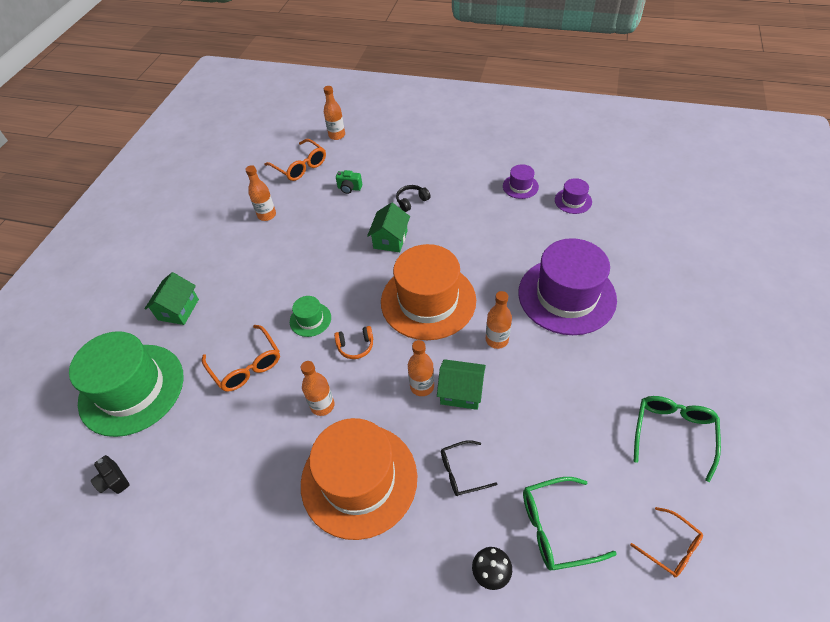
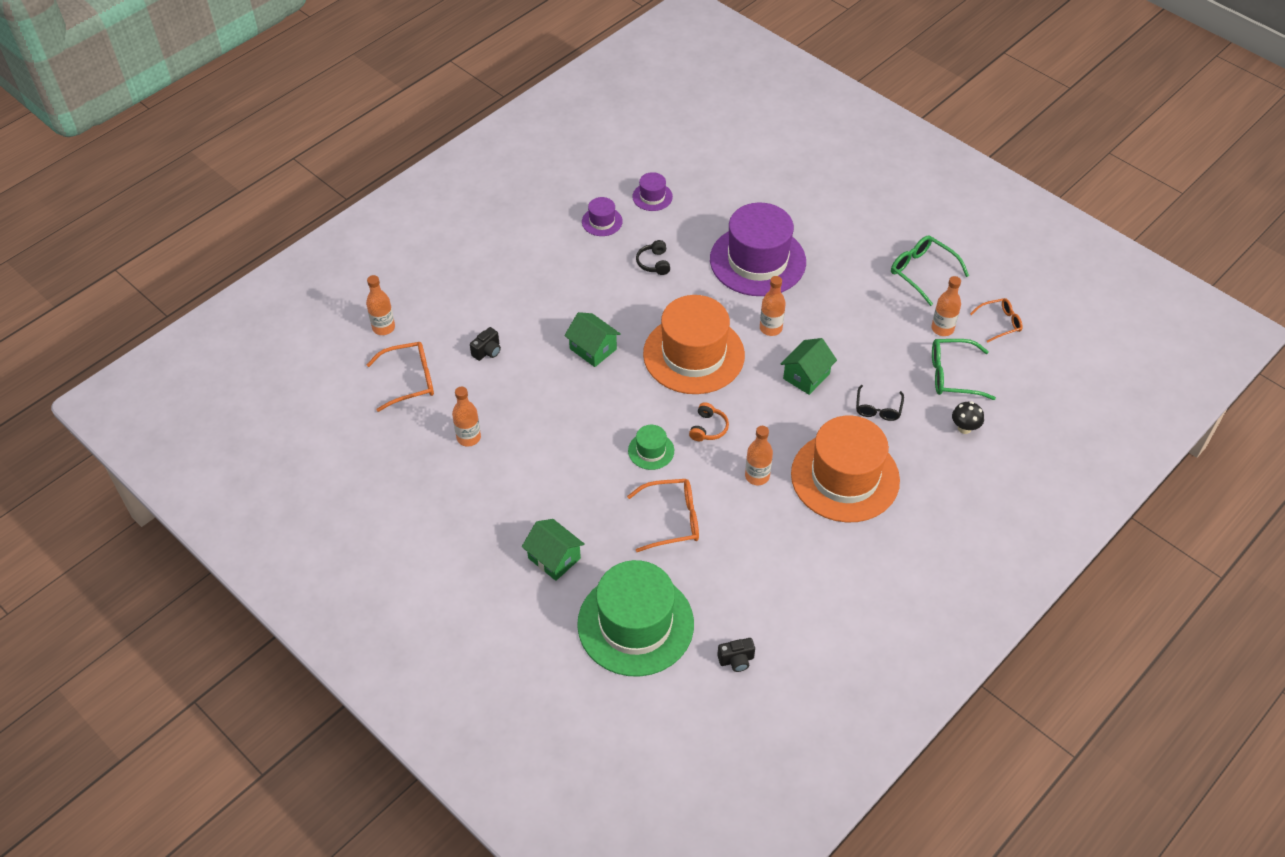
camera: 65 degrees left, 0 degrees up
(349, 188) = (487, 351): green camera -> black camera
(411, 201) = (552, 310): black headphones -> black headphones (654, 263)
(422, 386) = (783, 399): orange bottle -> orange bottle (942, 328)
(556, 527) = (953, 375): green glasses -> green glasses turned 75 degrees clockwise

